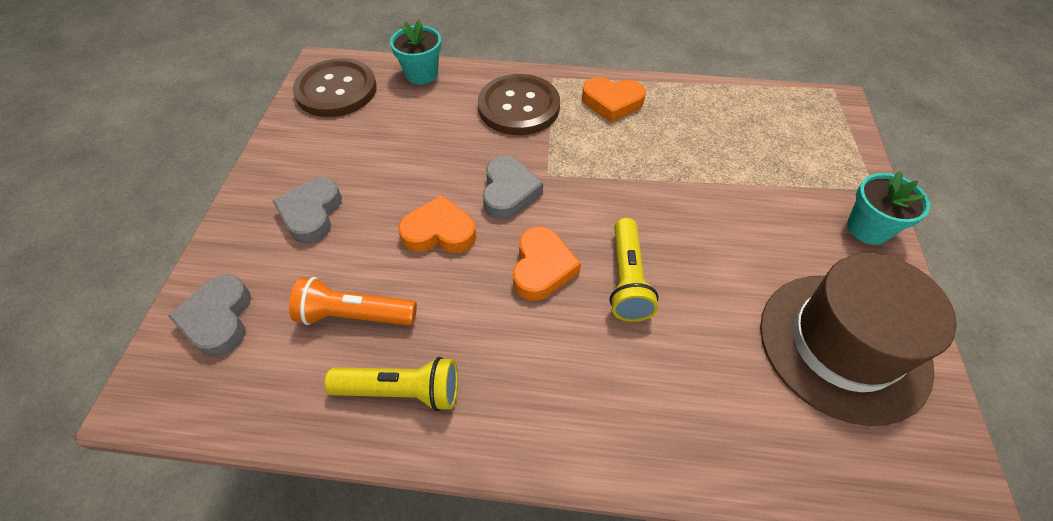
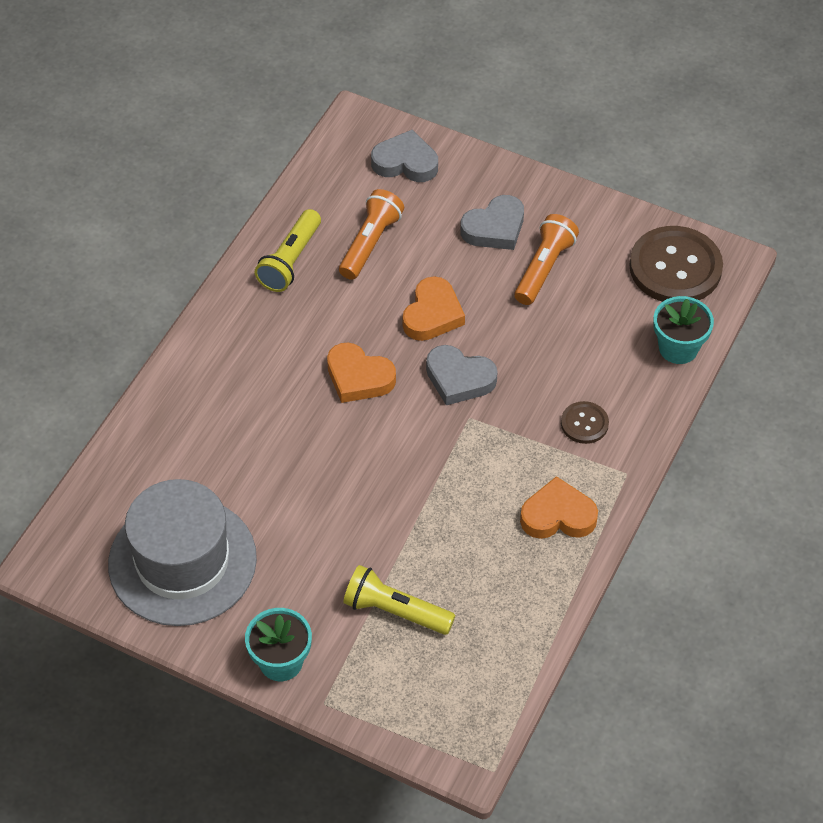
camera: 110 degrees right, 0 degrees up
(311, 214) = (494, 228): grey heart -> grey heart turned 120 degrees clockwise
(357, 167) = (544, 268): none -> orange flashlight
(519, 107) = (584, 423): brown button -> brown button, size x0.49
(612, 102) = (558, 515): orange heart -> orange heart turned 60 degrees clockwise
(627, 279) = (318, 435): yellow flashlight -> yellow flashlight (395, 611)
(843, 345) = (182, 561): brown hat -> grey hat

